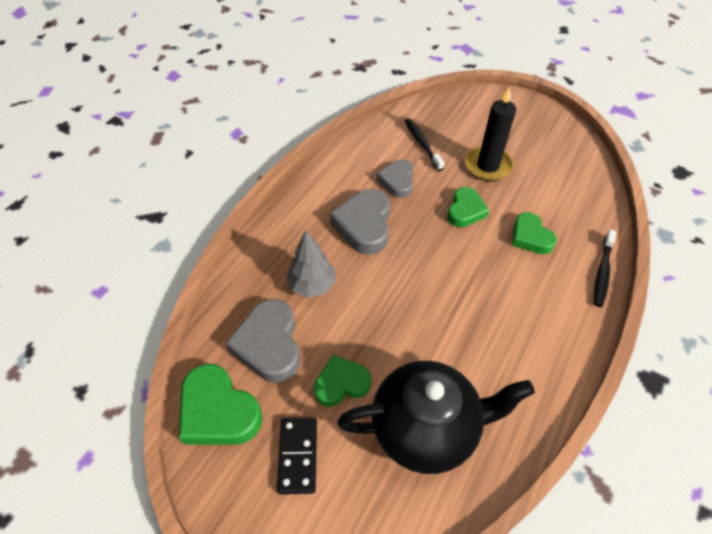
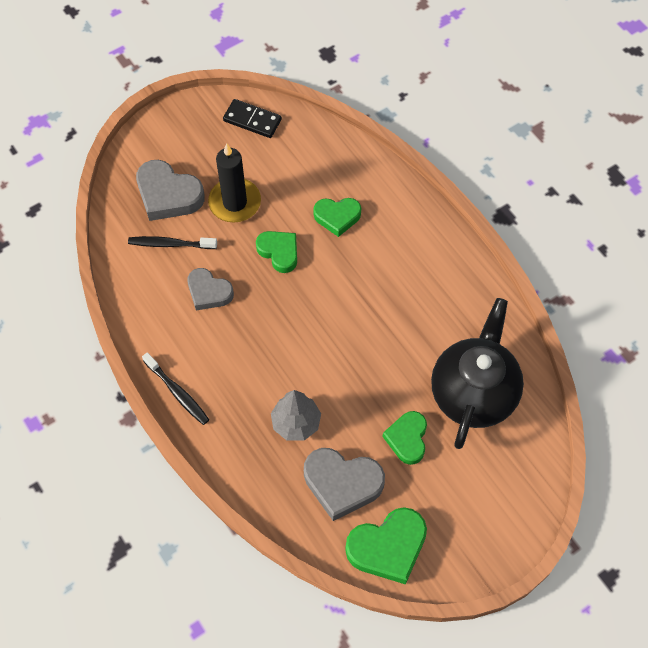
camera: 65 degrees left, 10 degrees up
(298, 455) = (454, 497): black domino -> black domino (252, 120)
(364, 225) = (249, 348): grey heart -> grey heart (168, 195)
(602, 272) = (400, 186): black toothbrush -> black toothbrush (177, 392)

